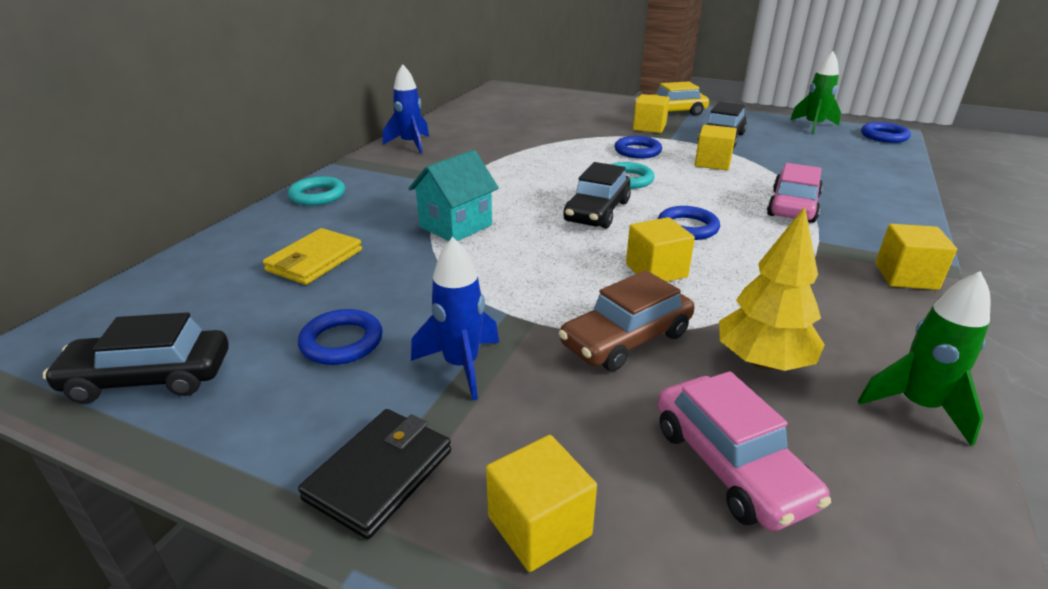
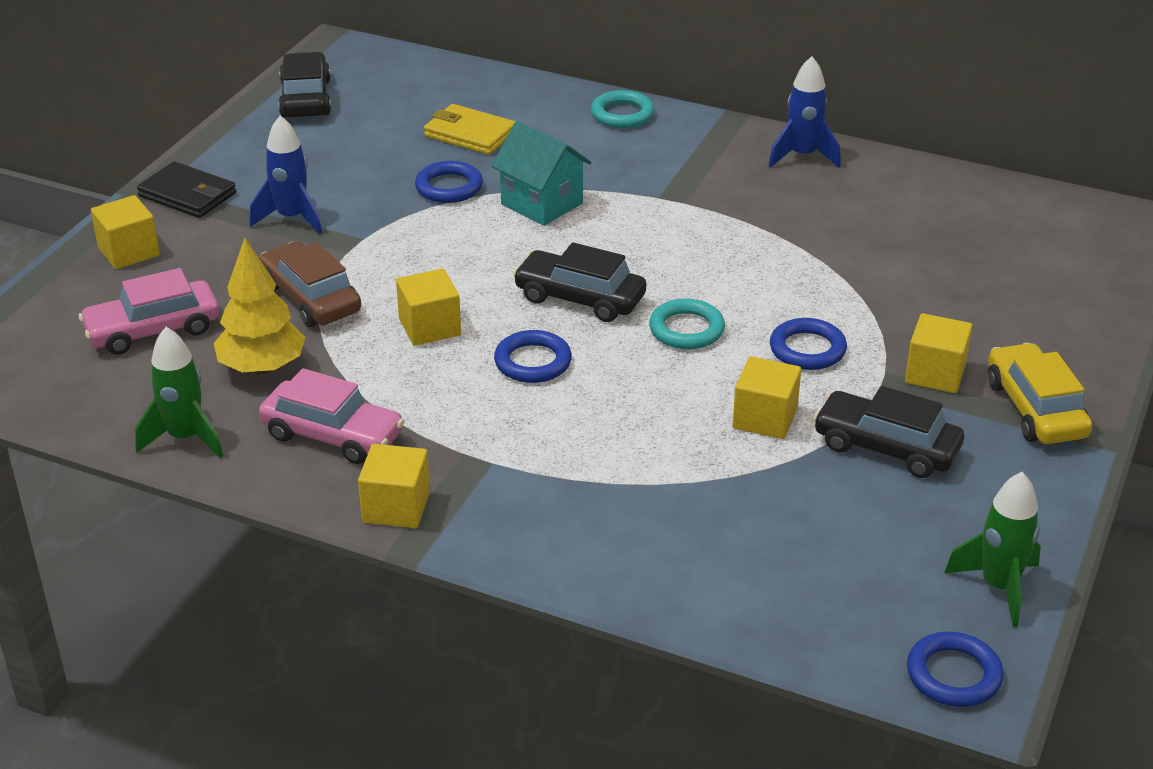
camera: 90 degrees right, 5 degrees up
(342, 342) = (334, 164): blue ring -> blue ring (449, 187)
(793, 206) = (598, 465): pink car -> pink car (332, 435)

